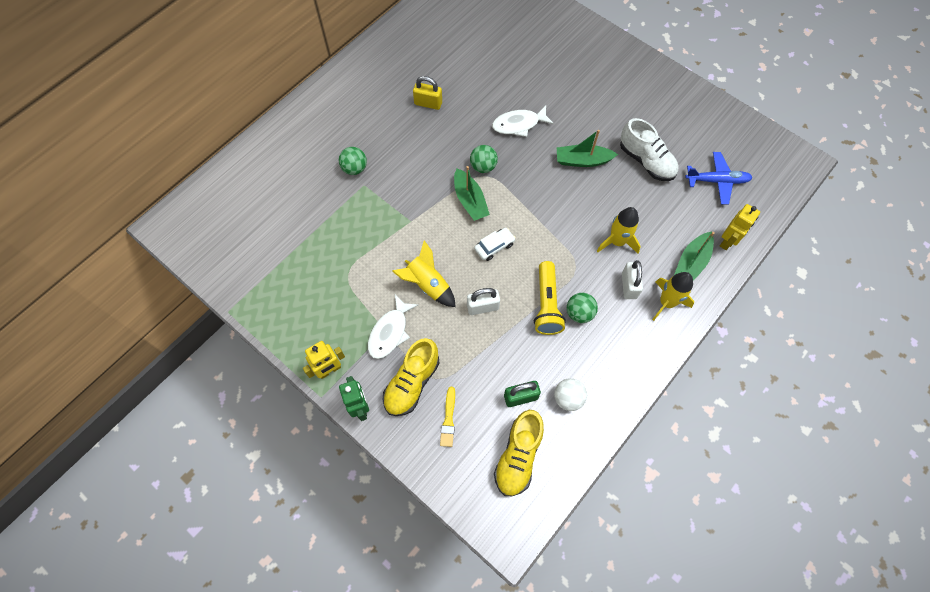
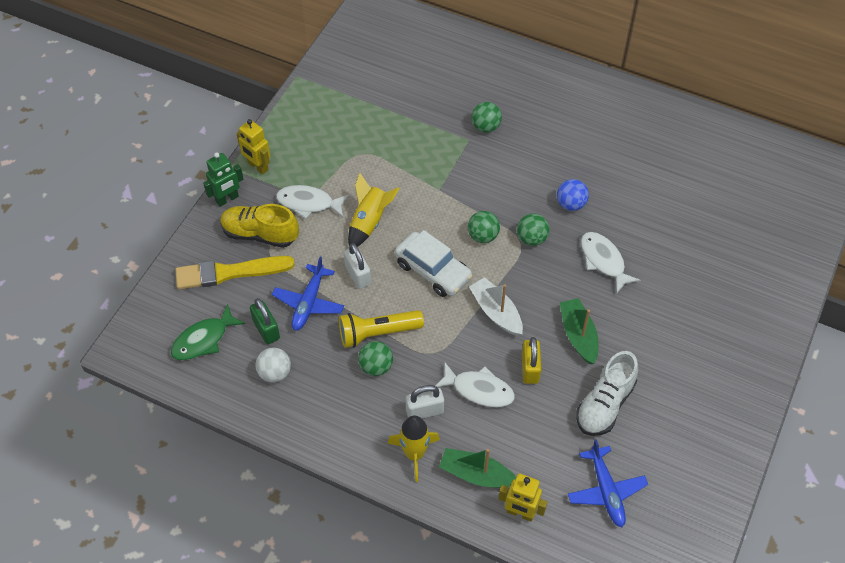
camera: 75 degrees right, 10 degrees down
(428, 103) = (596, 169): yellow padlock -> yellow padlock (530, 369)
(448, 419) = (230, 272): yellow brush -> yellow brush, size x1.92
(457, 130) = (571, 204): none -> blue ball
(470, 200) = (483, 236): green boat -> green ball
(494, 246) = (433, 270): white car -> white car, size x1.71
(501, 354) = (308, 303): none -> blue plane
(518, 456) = (204, 339): yellow shoe -> green fish
(547, 210) = (496, 312): none -> white boat
(617, 241) = (479, 390): yellow rocket -> white fish

